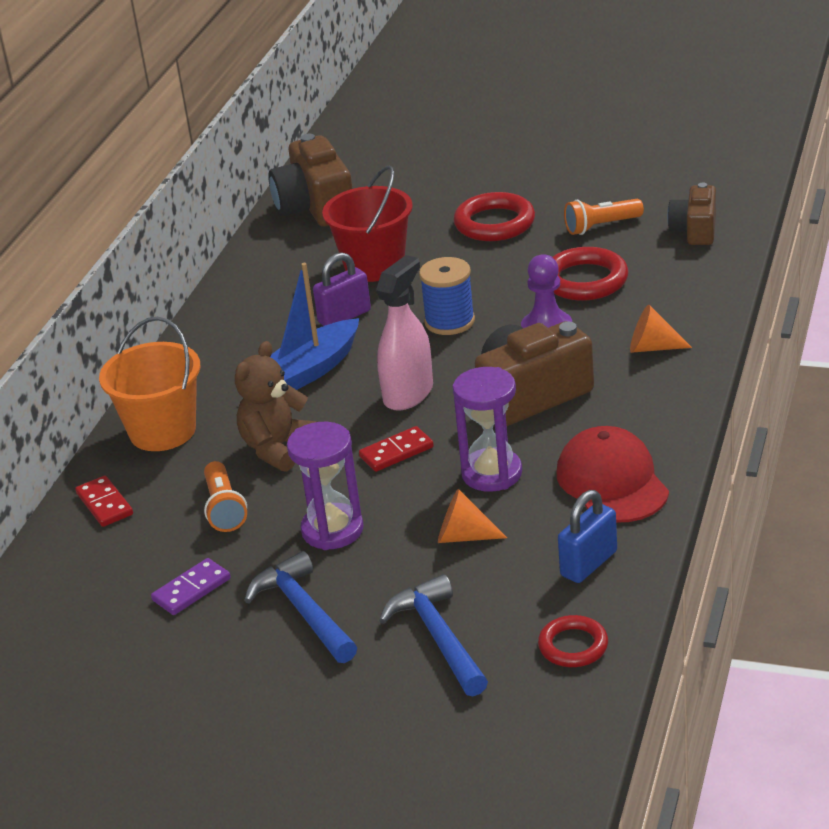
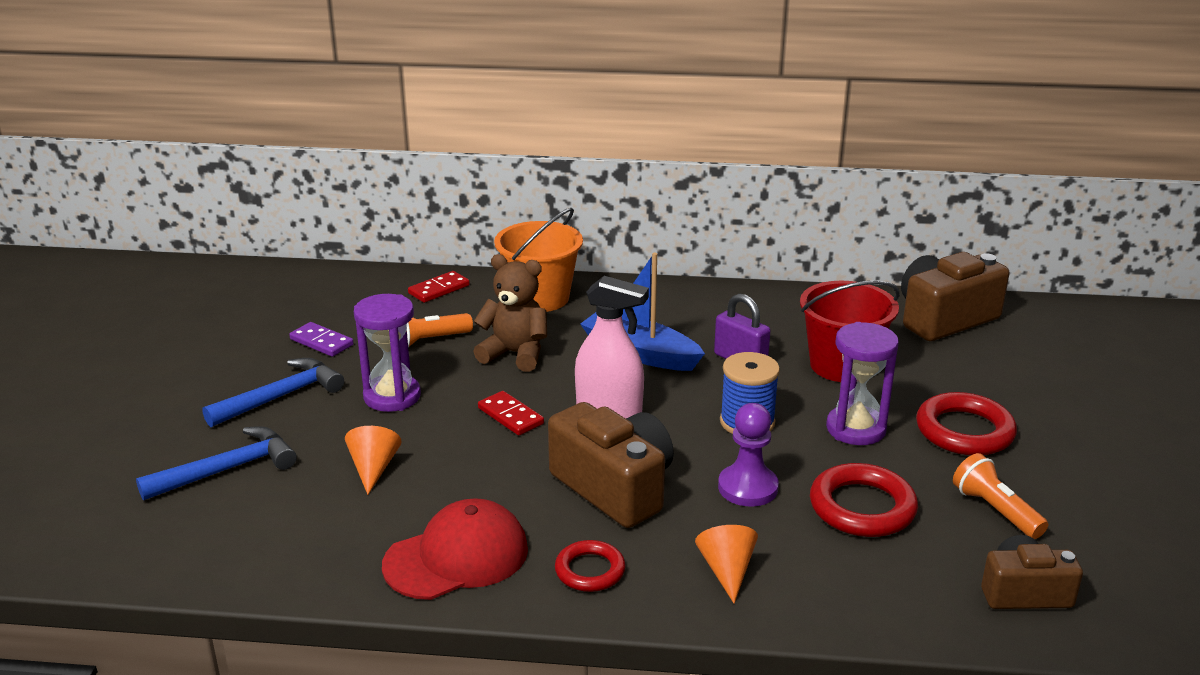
camera: 75 degrees right, 5 degrees down
(492, 473) = (474, 475): purple hourglass -> purple hourglass (855, 429)
(573, 646) = (192, 550): red ring -> red ring (590, 570)
(589, 563) = (318, 551): blue padlock -> none

